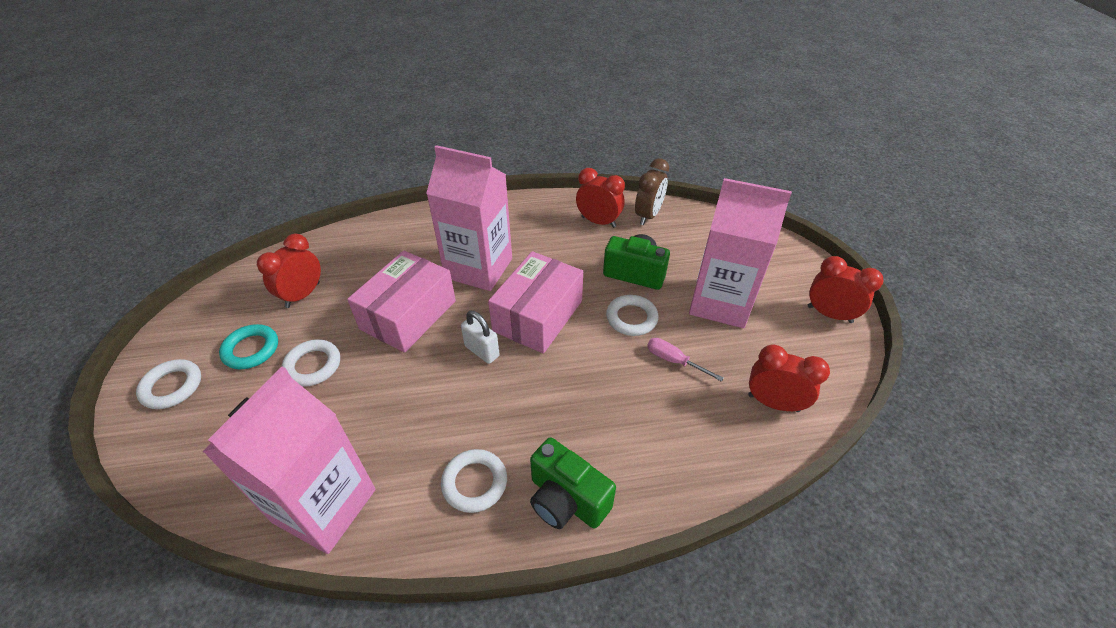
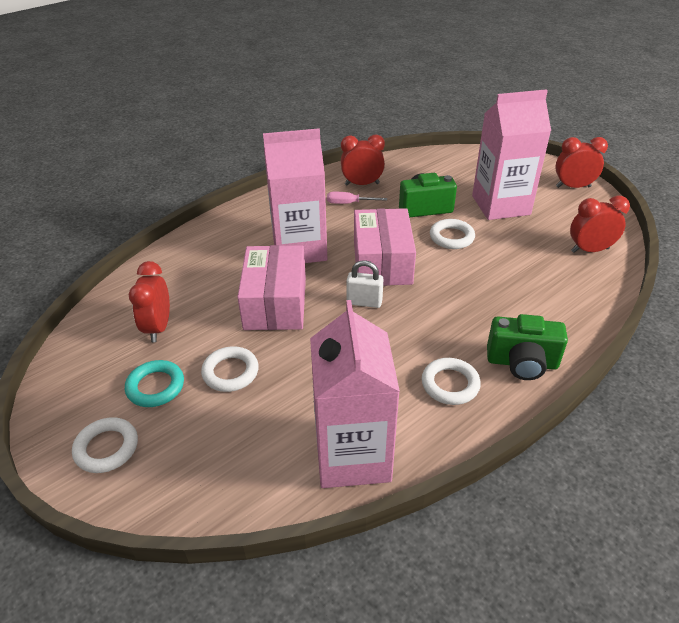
camera: 30 degrees left, 5 degrees down
(648, 216) = (395, 168): brown clock -> none
(673, 361) = (506, 252): pink screwdriver -> pink screwdriver (349, 203)

